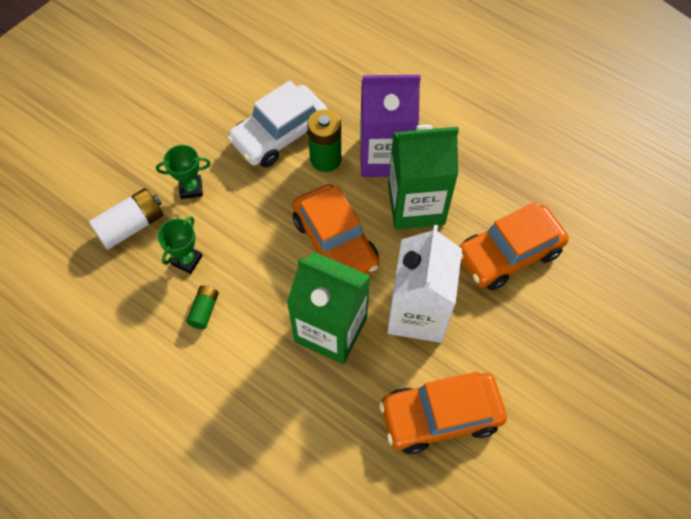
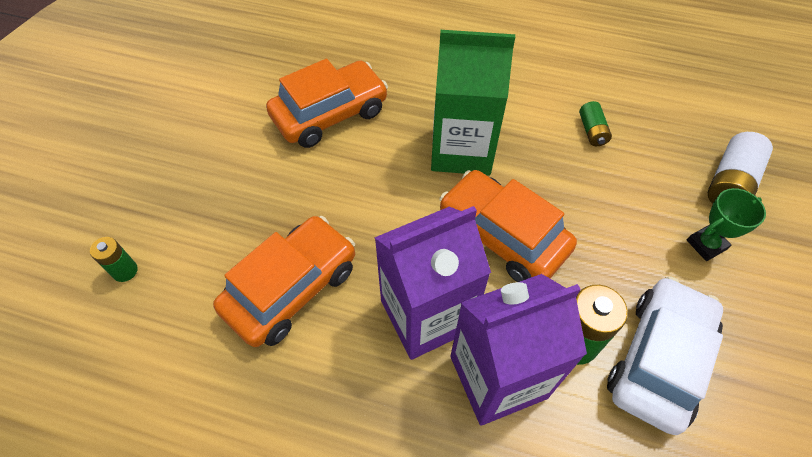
camera: 160 degrees right, 5 degrees down
(187, 260) = (645, 168): green trophy -> none
(416, 205) = (426, 315): green carton -> purple carton
(418, 313) = (380, 191): white carton -> none
(638, 309) = (125, 271): none -> green battery

